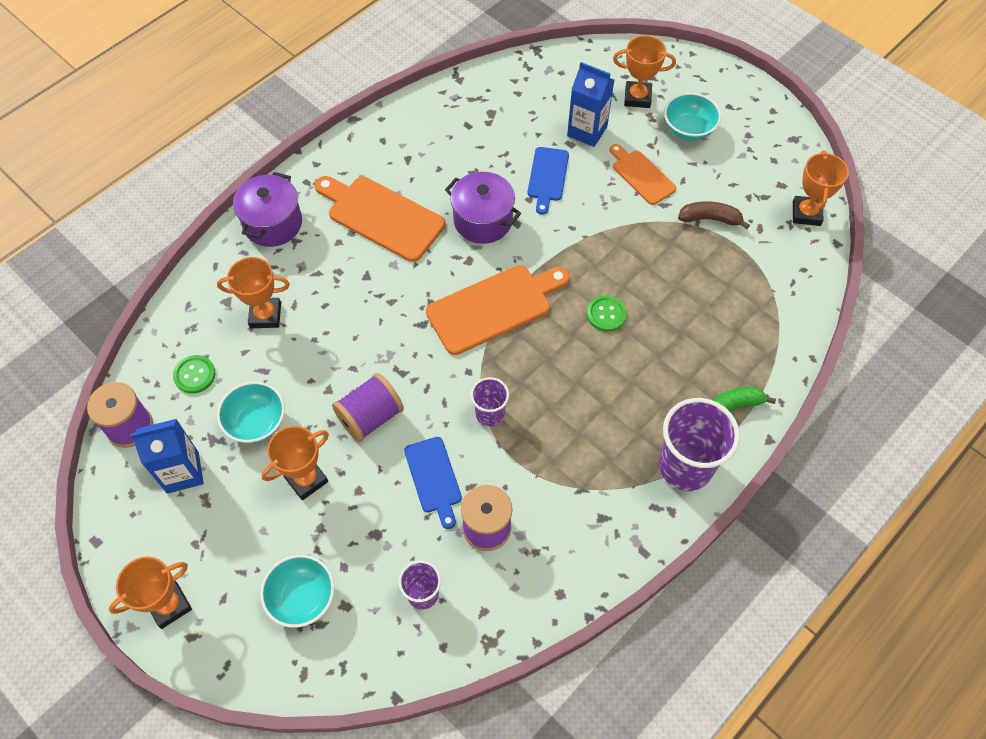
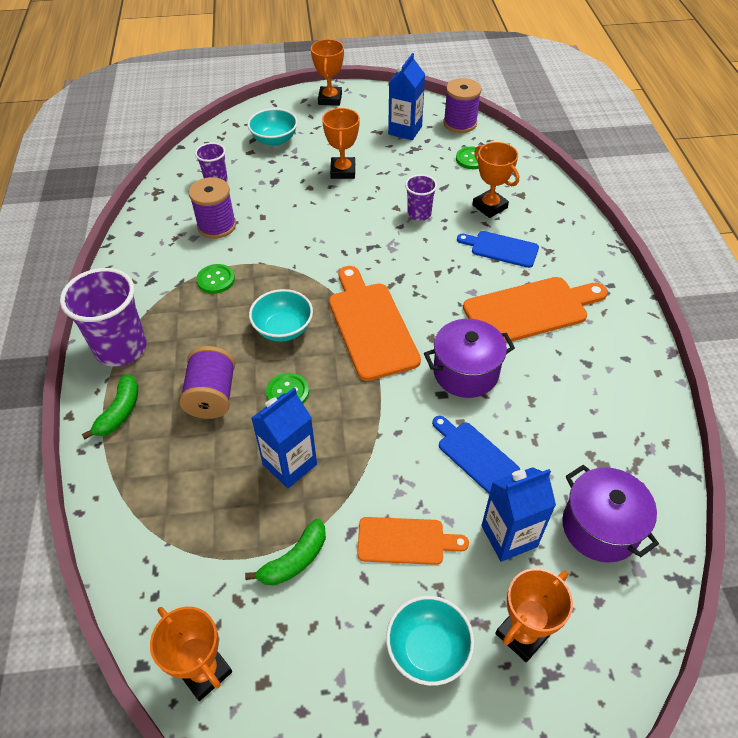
camera: 130 degrees right, 10 degrees down
(256, 422) = (406, 169): turquoise bowl -> turquoise bowl (283, 329)
(265, 315) = (489, 206): orange trophy -> orange trophy turned 75 degrees counterclockwise
(273, 223) = (578, 246): purple pot -> purple pot (600, 527)
(370, 417) = (353, 216): purple spool -> purple spool (212, 396)
(434, 478) = (277, 221): blue cutting board -> blue cutting board (501, 249)
(490, 414) = (287, 271): purple cup -> purple cup (419, 214)
(494, 307) = (371, 326): orange cutting board -> orange cutting board turned 150 degrees clockwise
(551, 463) = (216, 280): none -> green button
(657, 268) = (290, 464): none -> blue carton
(710, 219) = (294, 560): brown banana -> green banana

